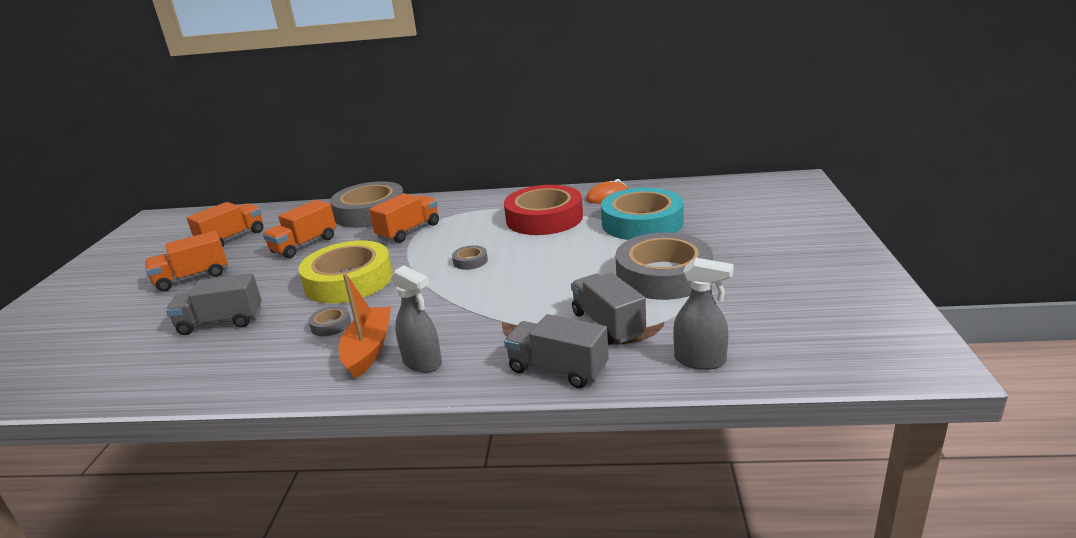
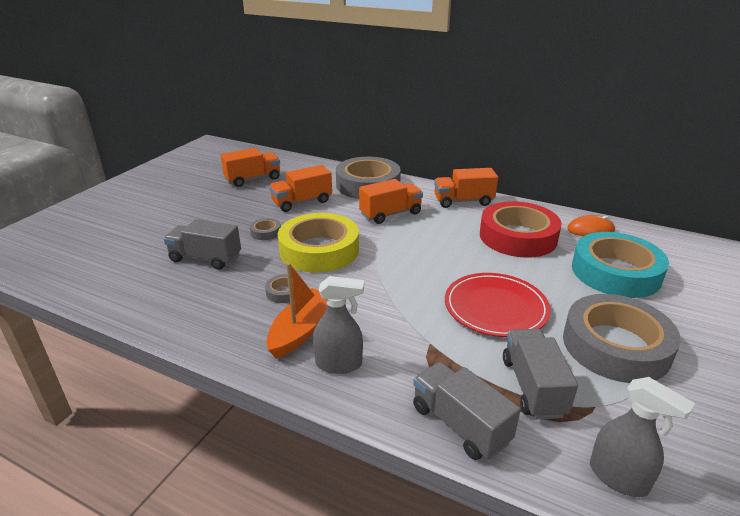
camera: 20 degrees right, 5 degrees up
(192, 277) = (207, 208): orange truck -> orange truck (463, 201)
(422, 363) = (339, 364): grey spray bottle -> grey spray bottle turned 60 degrees counterclockwise
(470, 261) = (430, 263): grey tape -> grey tape (266, 232)
(549, 278) = (495, 307): none -> red plate

